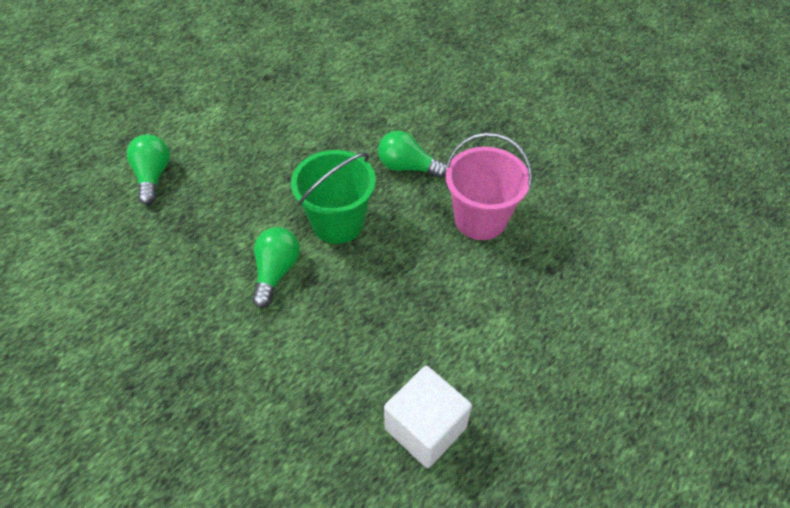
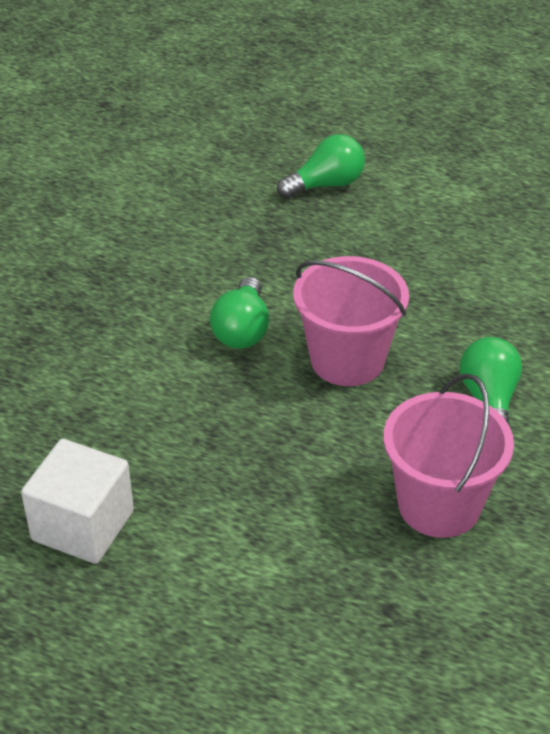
camera: 70 degrees right, 10 degrees down
(276, 272) = (242, 330): green light bulb -> green light bulb turned 105 degrees clockwise
(338, 222) = (347, 360): green bucket -> pink bucket

